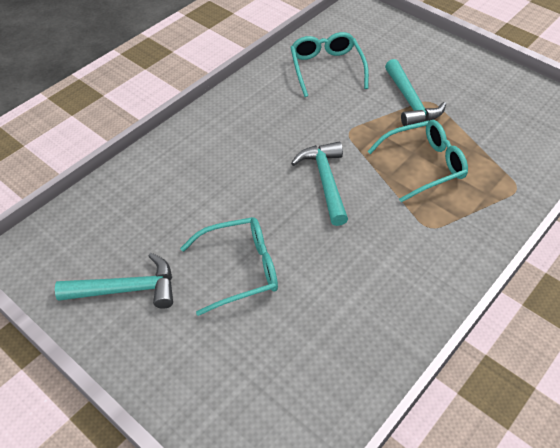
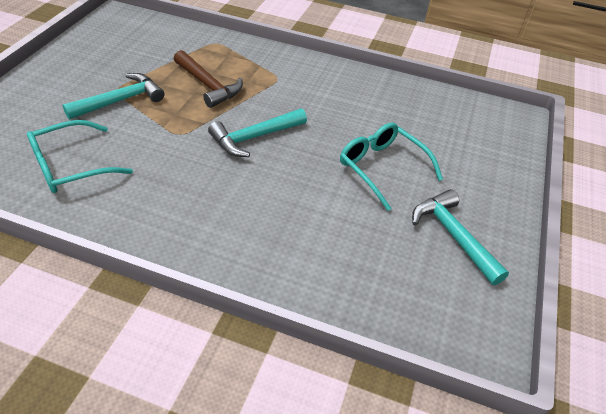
camera: 115 degrees left, 5 degrees down
(424, 165) = (208, 85): turquoise glasses -> brown hammer

